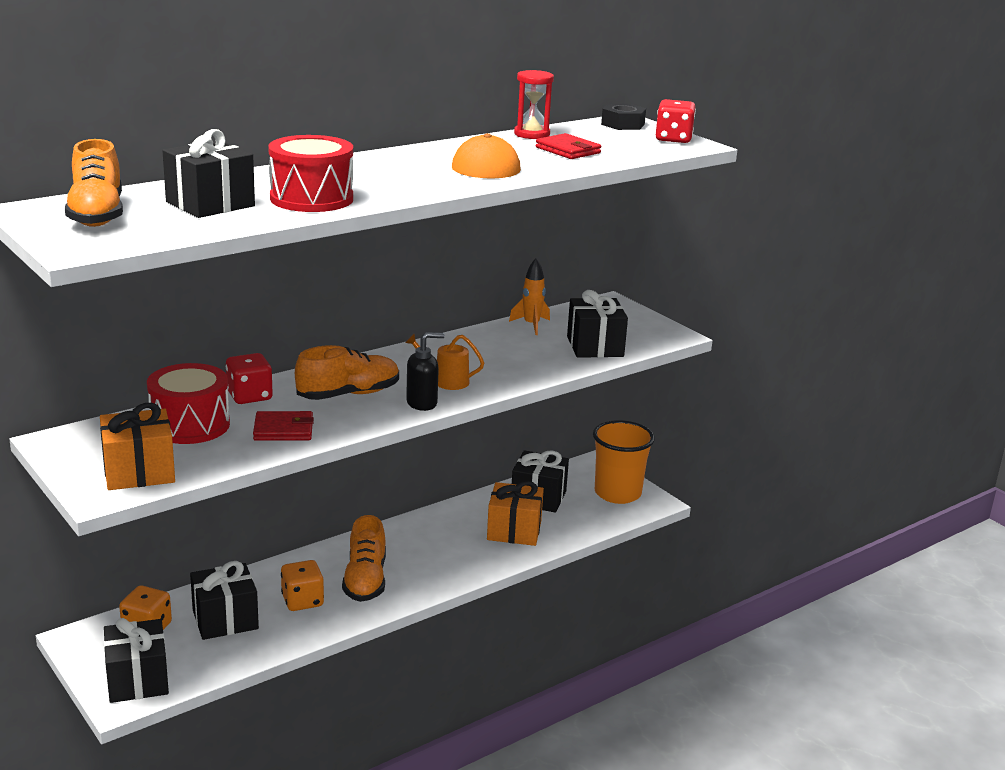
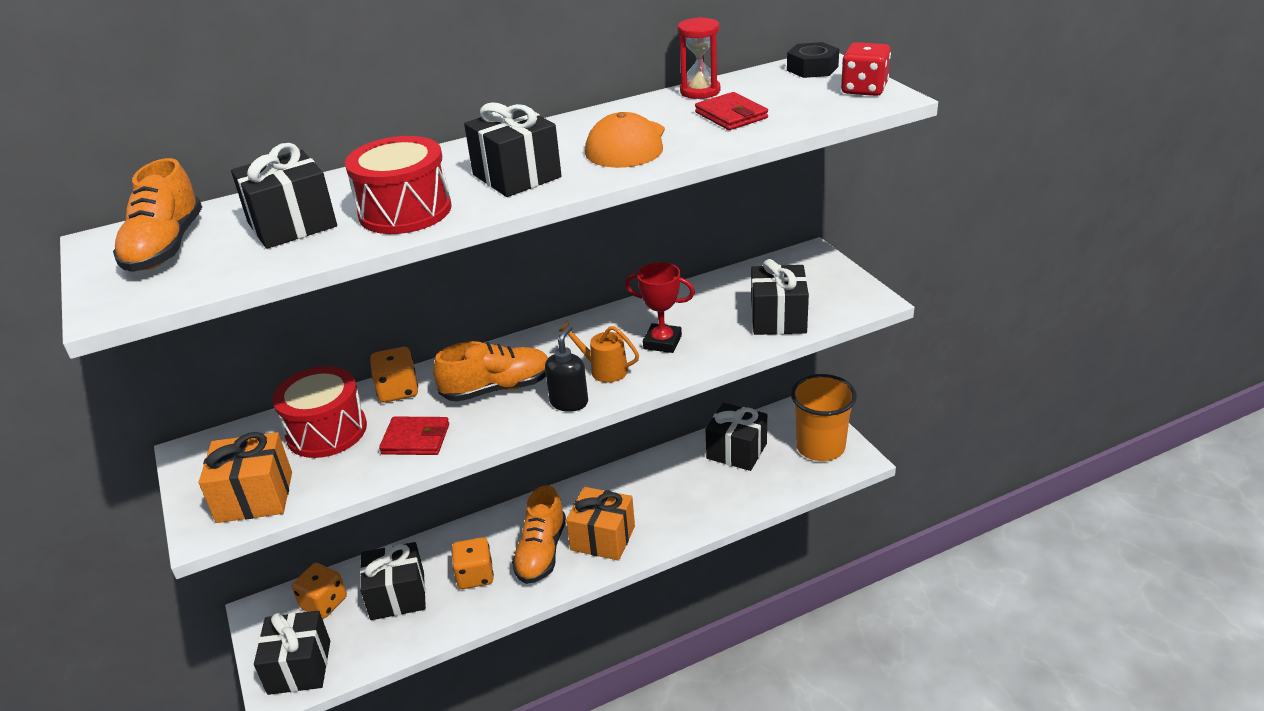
camera: 15 degrees right, 10 degrees up
(249, 396) = (398, 390): red dice -> orange dice
(399, 180) = (516, 176): none -> black gift
(422, 403) = (569, 402): black soap dispenser -> black soap dispenser turned 60 degrees counterclockwise
(494, 362) = (662, 342): none -> red trophy
(514, 531) = (703, 493): orange gift -> orange gift (603, 538)
(531, 325) = (717, 288): orange rocket -> none

